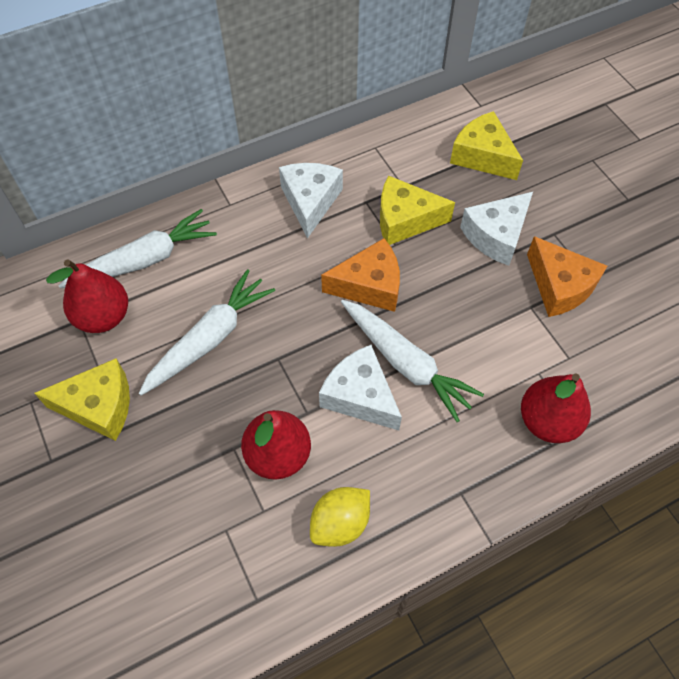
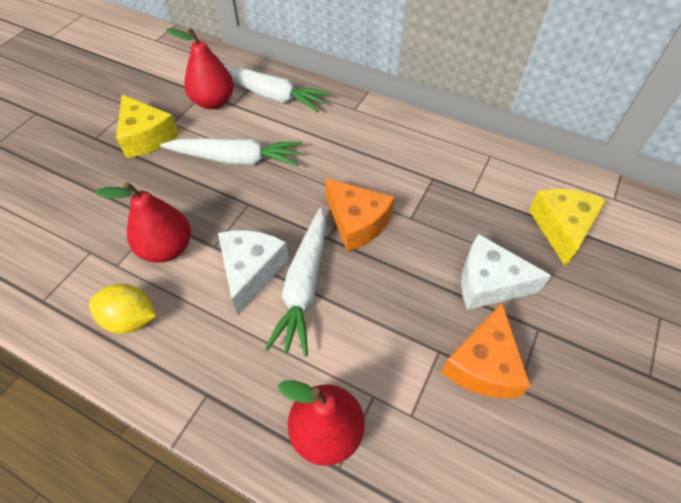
camera: 55 degrees right, 5 degrees down
(310, 202) = (399, 147): white cheese -> none
(405, 220) = (440, 211): yellow cheese -> none

